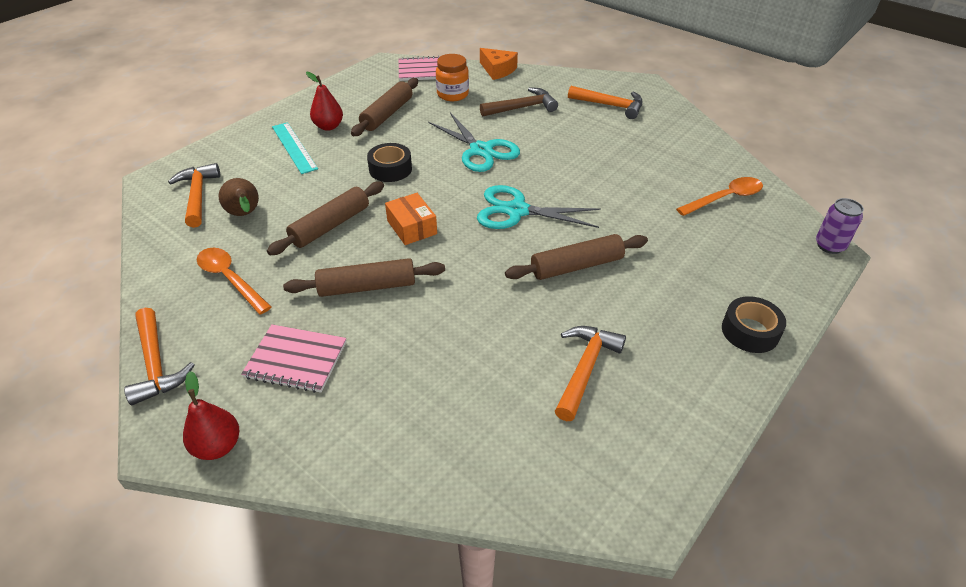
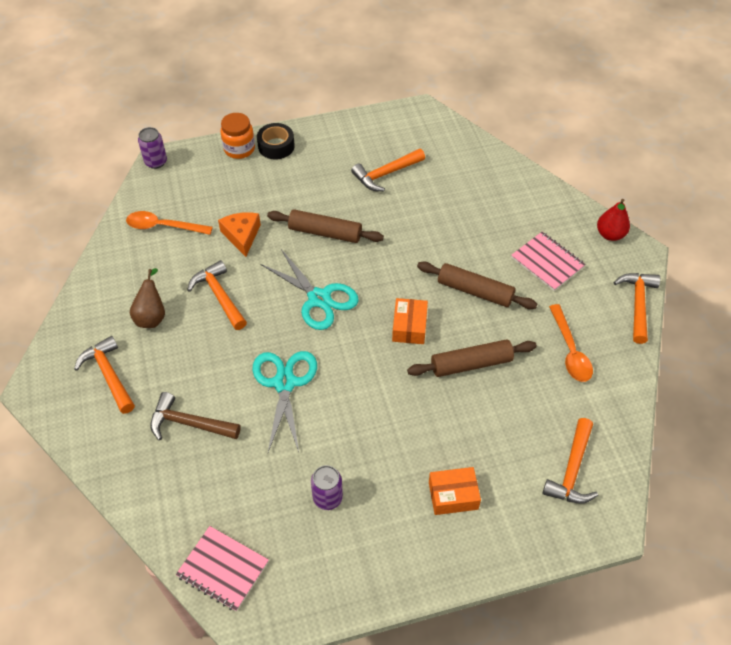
camera: 145 degrees left, 10 degrees up
(245, 214) = (536, 418): brown pear -> brown pear (152, 316)
(294, 147) = (453, 495): turquoise ruler -> orange box
(328, 126) = (400, 513): red pear -> none
(387, 114) = (327, 498): brown rolling pin -> purple can
(390, 169) = (381, 405): black tape -> none
(452, 94) = (234, 493): orange jar -> orange jar (239, 149)
(498, 70) = (143, 512): orange cheese -> orange cheese (242, 236)
(602, 175) = (219, 296): none -> orange hammer

